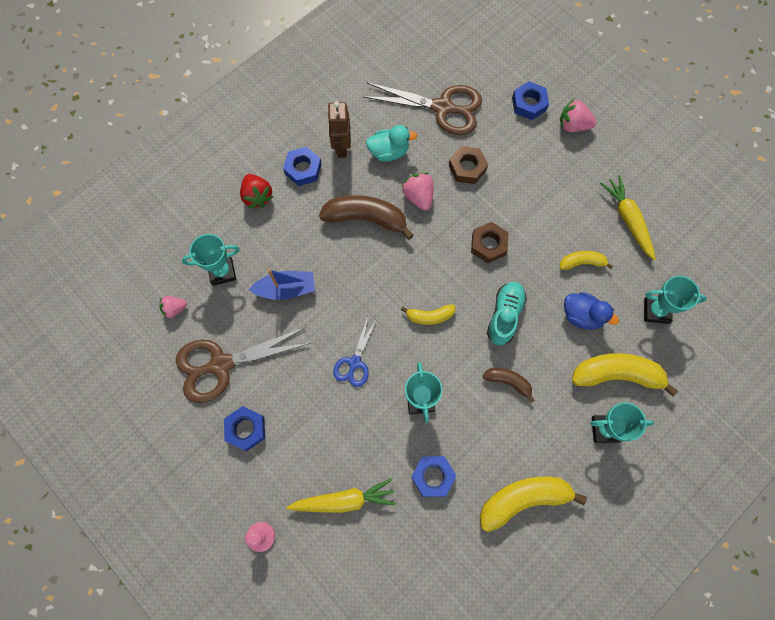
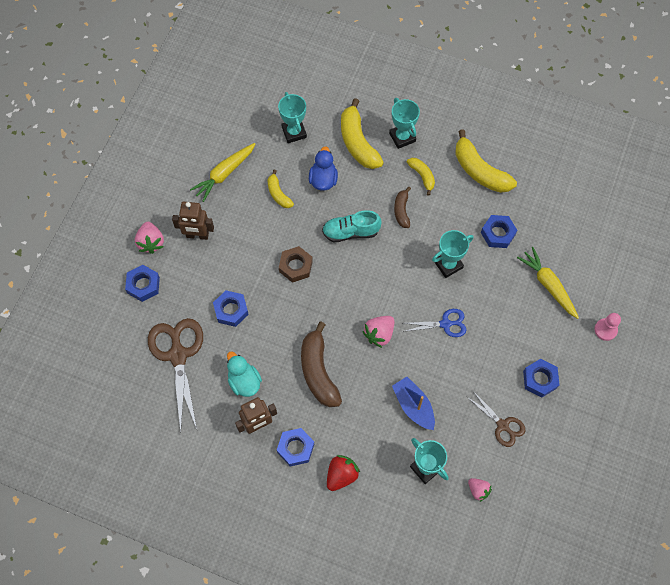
camera: 115 degrees left, 5 degrees down
(221, 365) = (502, 425): brown scissors -> brown scissors, size x0.55
(418, 197) = (277, 338): pink strawberry -> pink strawberry (379, 334)
(429, 316) = (379, 285): yellow banana -> yellow banana (422, 176)
(467, 168) = (231, 310): brown nut -> blue nut
(564, 168) = (197, 235): none -> brown robot

